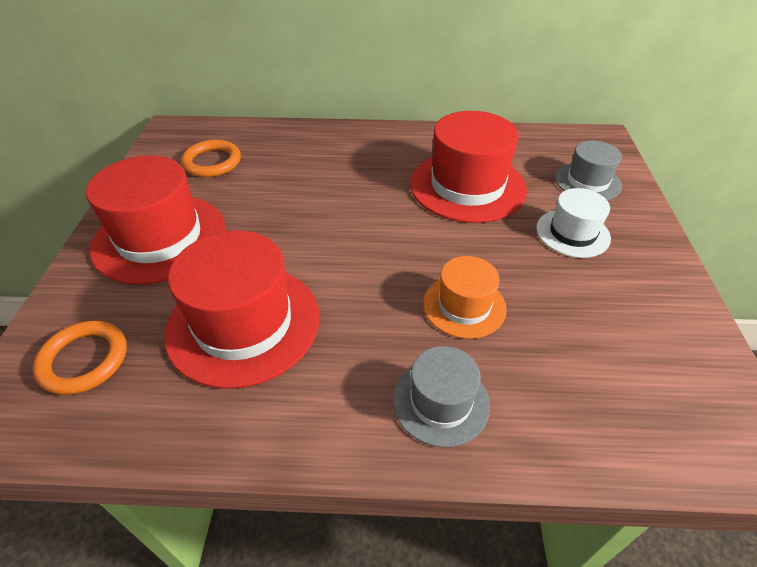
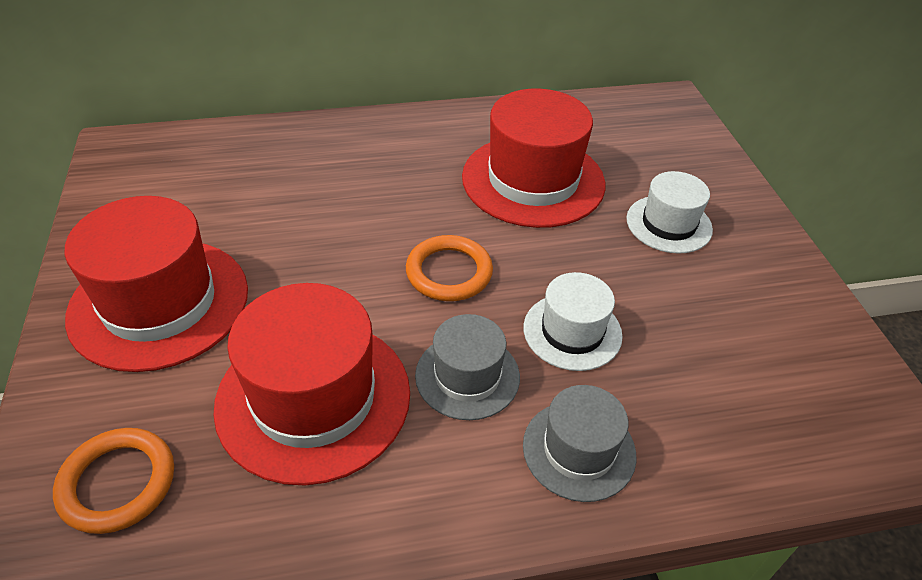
camera: 15 degrees left, 0 degrees up
(212, 162) = (194, 187): orange ring -> orange ring (449, 272)
(464, 306) = (572, 331): orange hat -> white hat
(587, 181) = (669, 157): grey hat -> grey hat (467, 376)

